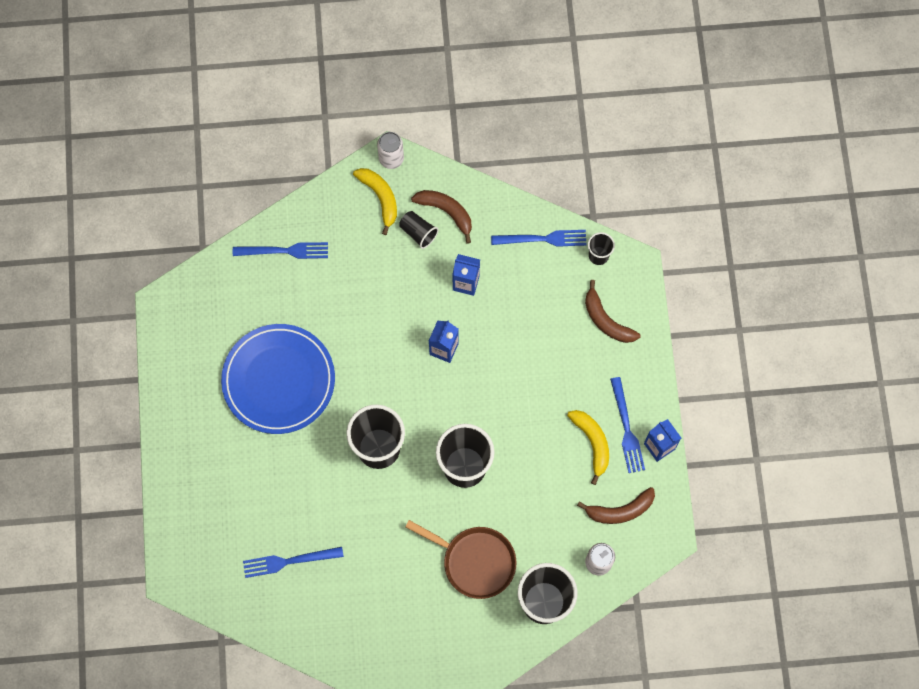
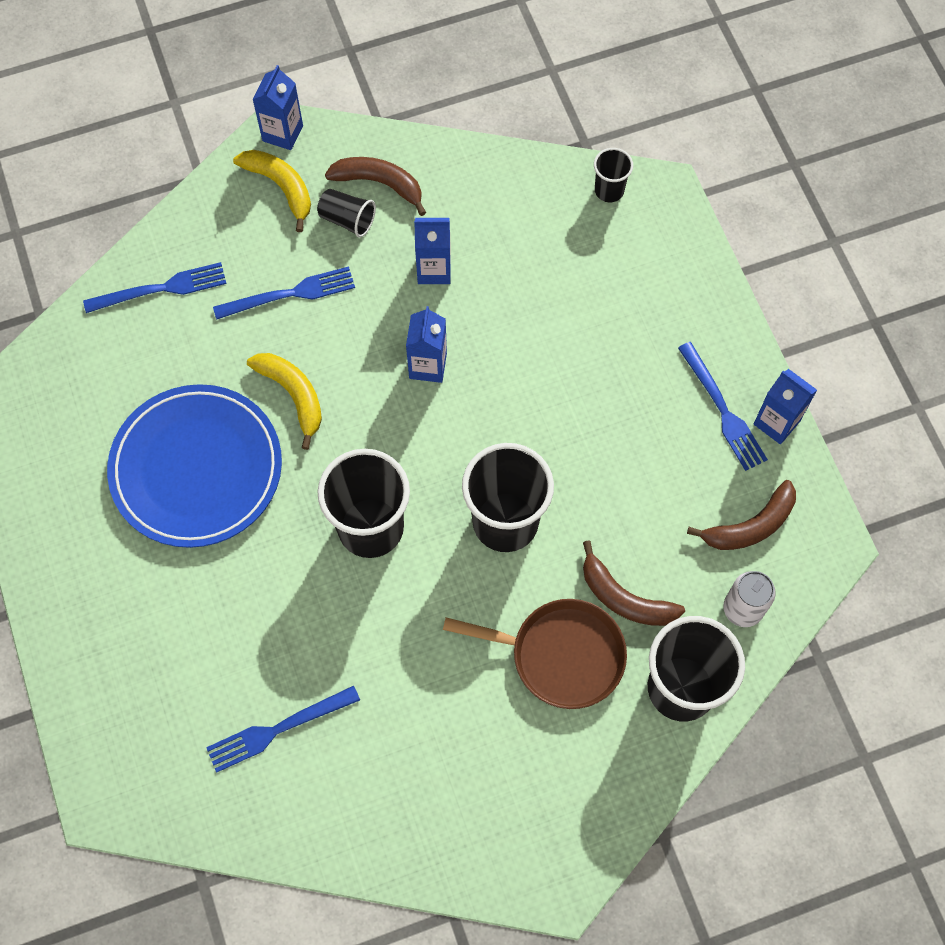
camera: 15 degrees left, 5 degrees down
(391, 158) = (282, 133): white can -> blue carton
(543, 239) = (525, 187): blue fork -> blue fork (290, 294)
(592, 443) = (680, 442): yellow banana -> yellow banana (293, 395)
(606, 320) = (647, 272): brown banana -> brown banana (624, 598)

